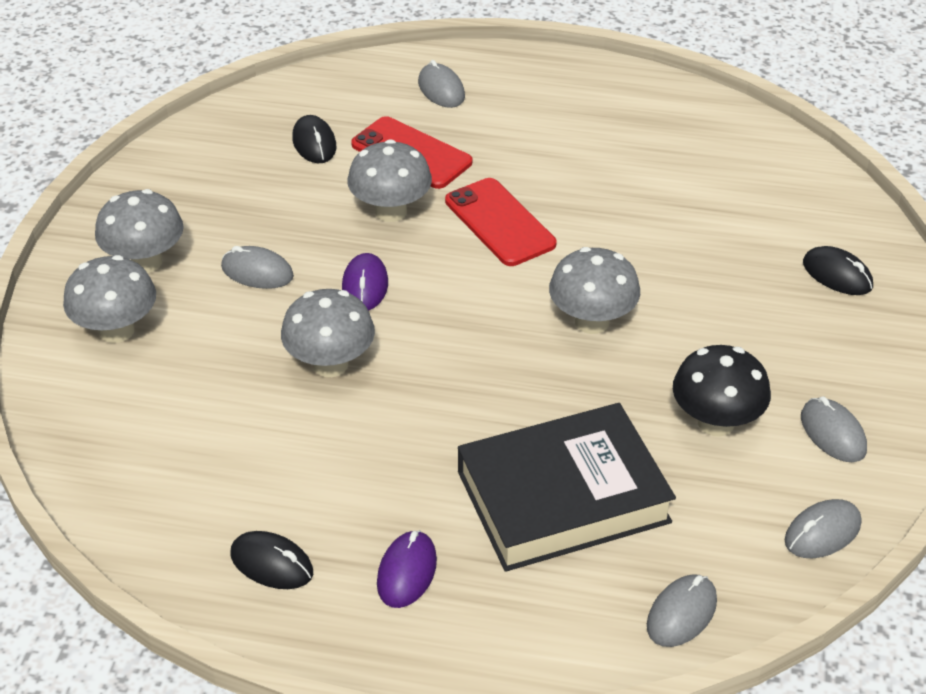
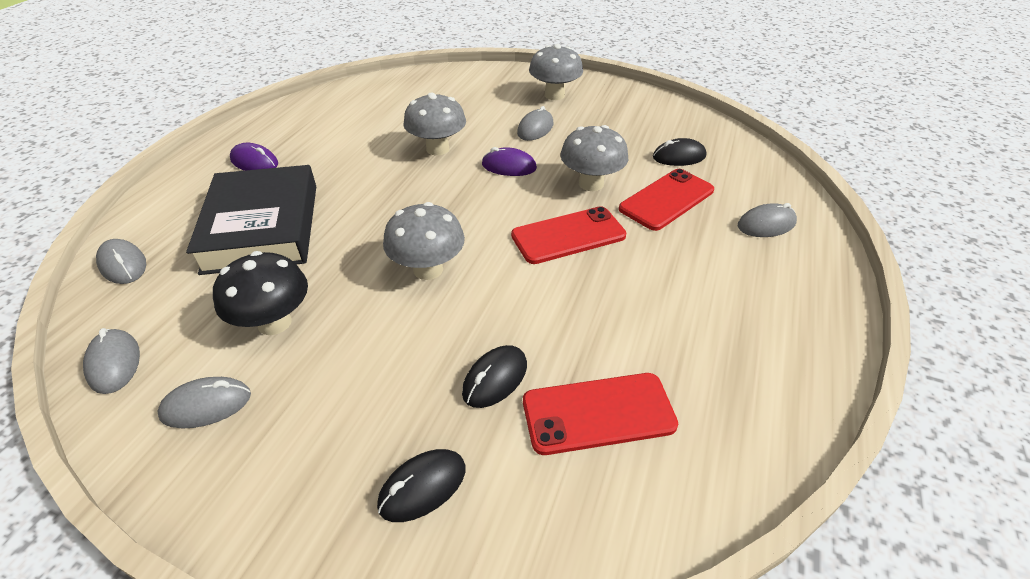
camera: 100 degrees right, 0 degrees up
(117, 330) = (497, 87): grey mushroom -> none
(272, 564) = (296, 123): black mouse -> black mouse (495, 379)
(727, 190) = (598, 413): none -> red phone

